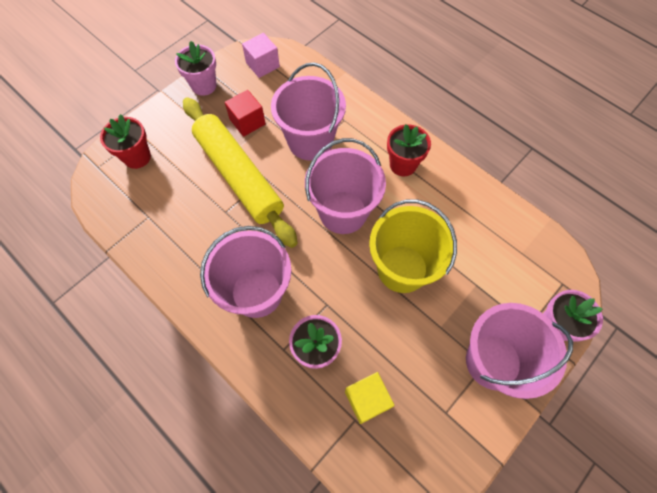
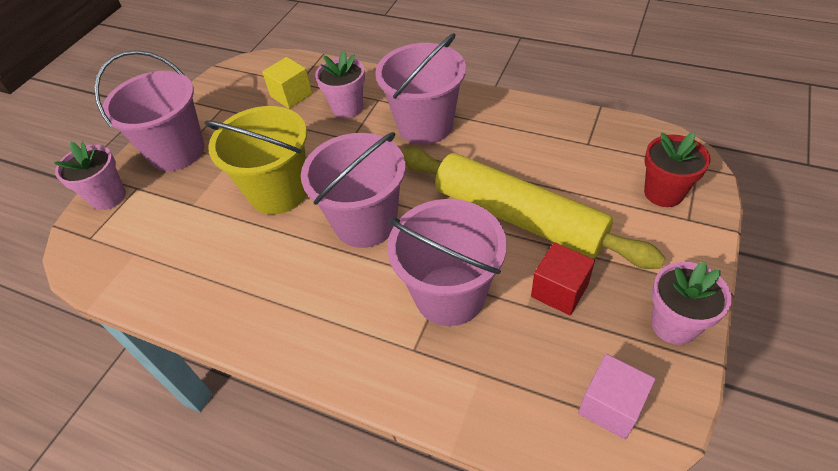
camera: 165 degrees right, 15 degrees down
(403, 165) = (302, 309): red flower pot -> none

